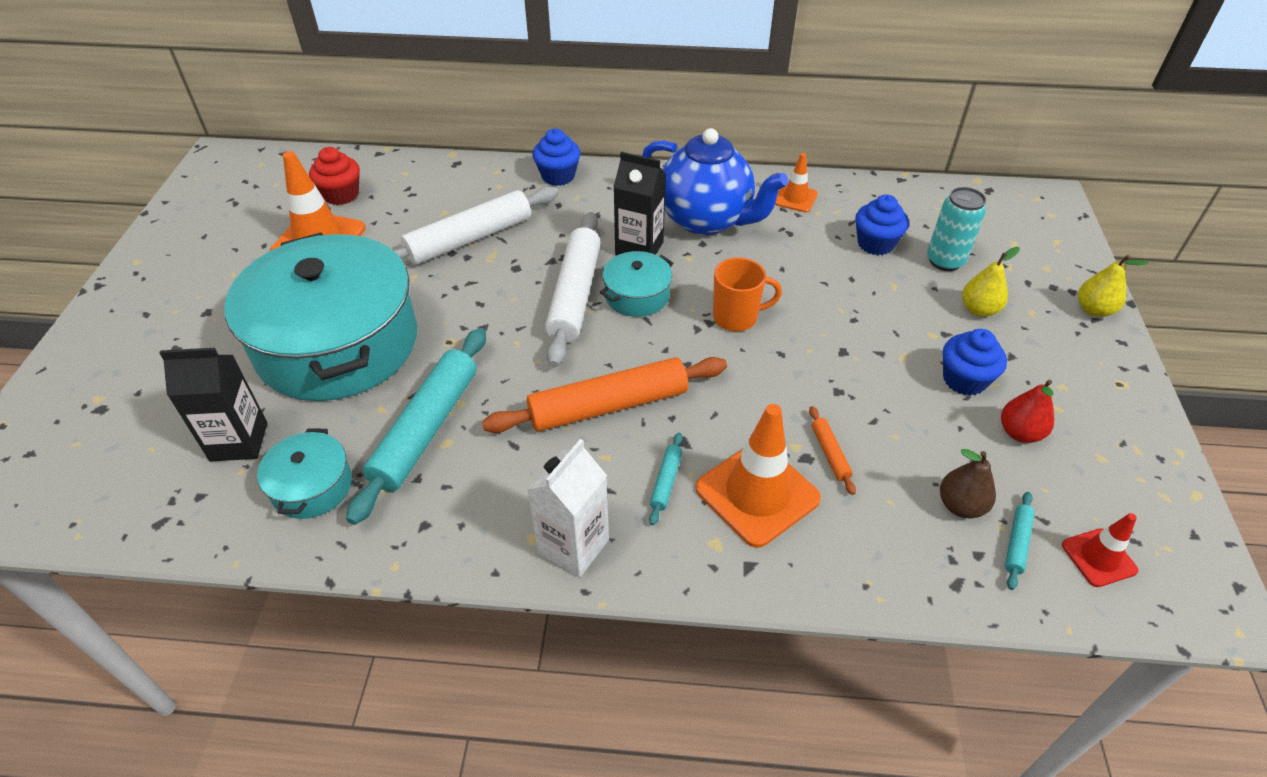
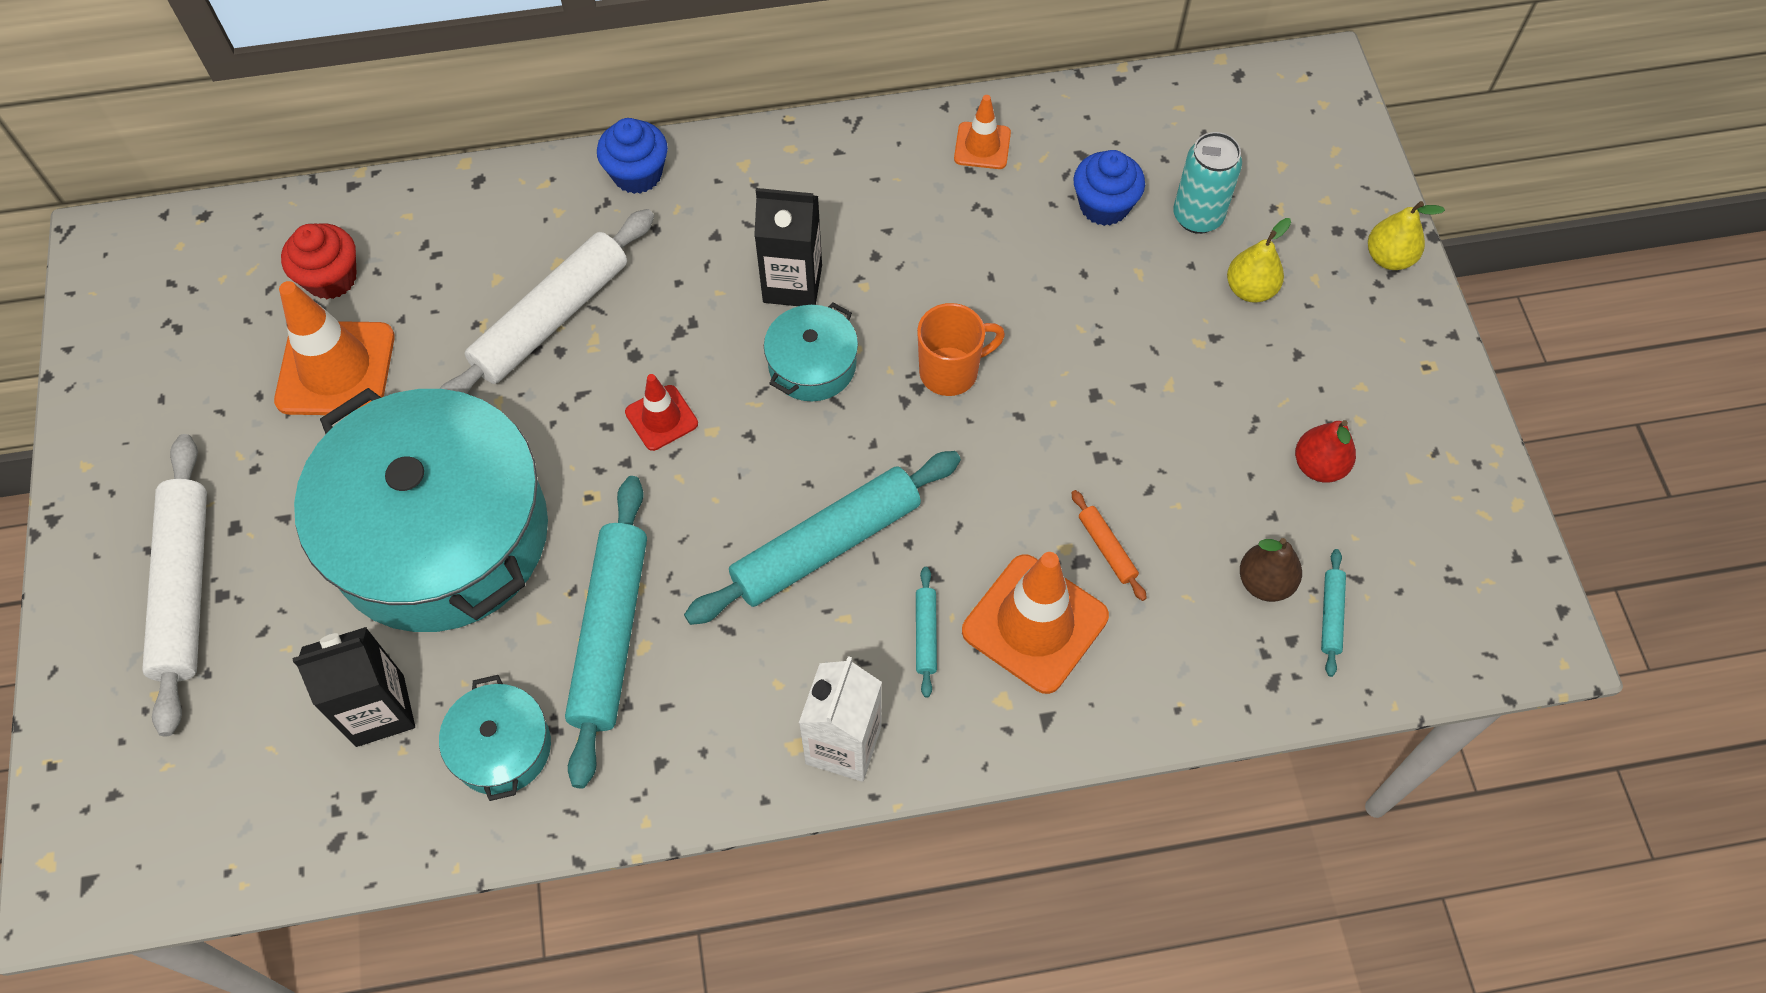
camera: 15 degrees left, 15 degrees up
(574, 295) = (729, 383): white rolling pin -> white rolling pin (185, 588)
(608, 406) = (826, 545): orange rolling pin -> turquoise rolling pin
(706, 220) = (870, 212): blue teapot -> none
(964, 380) = (1246, 404): blue cupcake -> none
(1098, 557) = (1418, 611): red traffic cone -> red traffic cone (661, 418)

